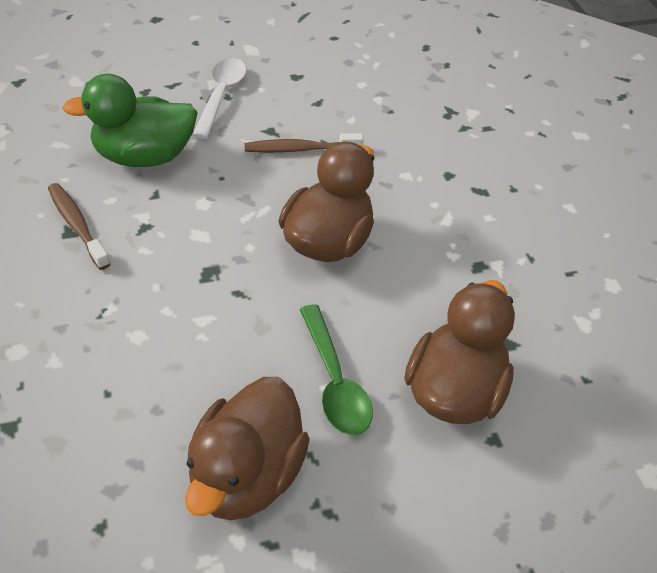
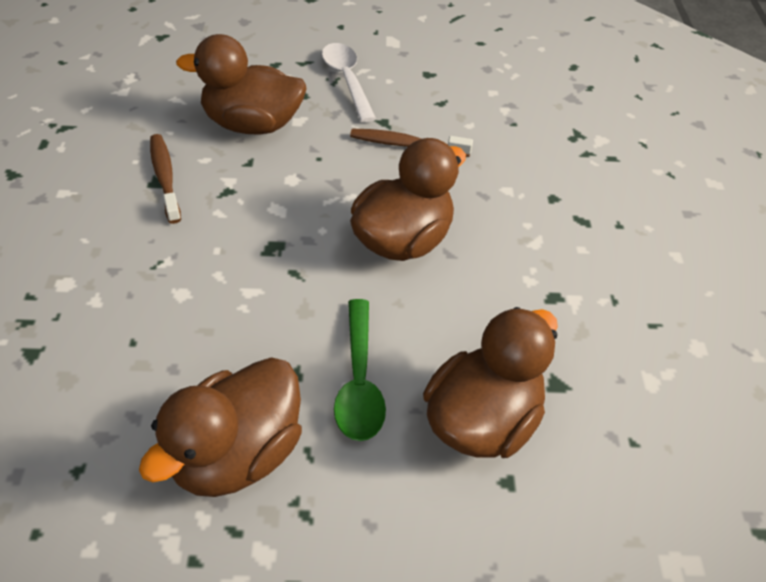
camera: 15 degrees right, 0 degrees up
(144, 156) = (252, 125): green duck -> brown duck
(221, 96) = (347, 80): white spoon -> white spoon turned 45 degrees counterclockwise

